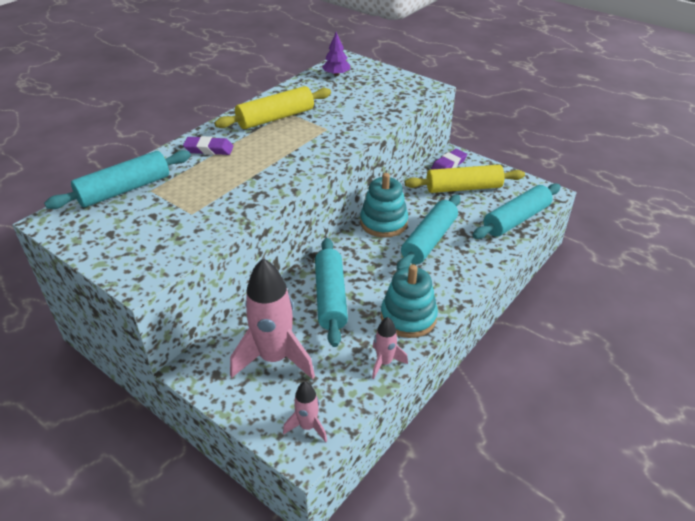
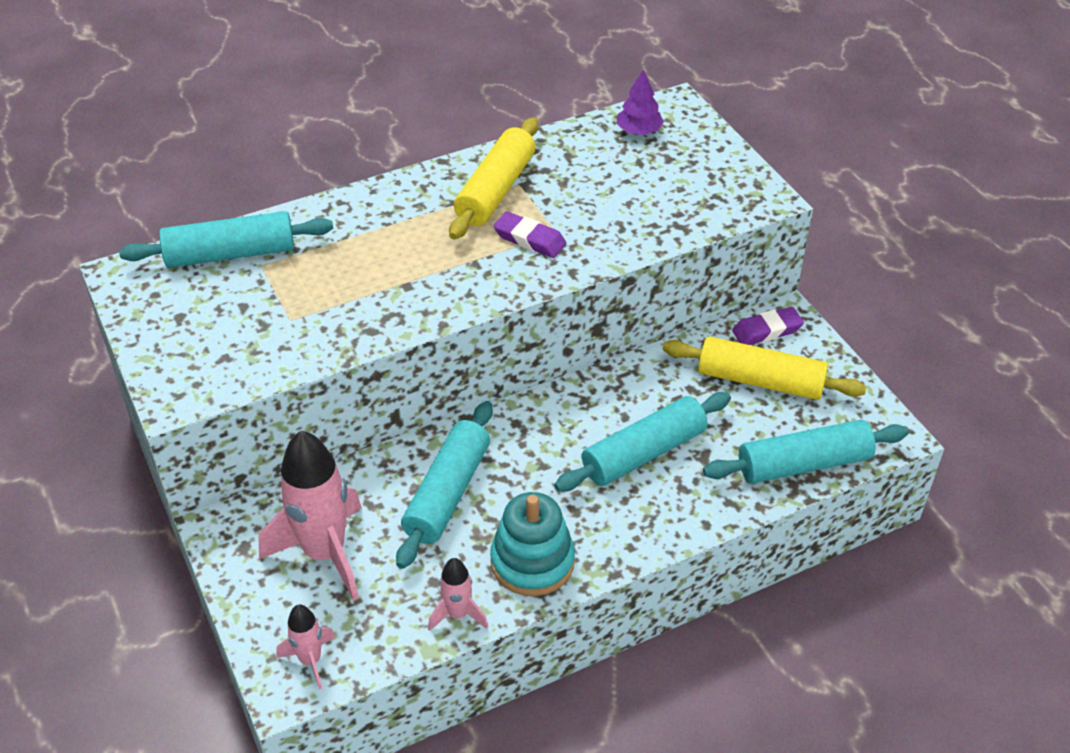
camera: 25 degrees right, 5 degrees up
(209, 149) = (372, 219): purple eraser -> purple eraser (529, 239)
(275, 118) = (496, 190): yellow rolling pin -> yellow rolling pin turned 60 degrees counterclockwise
(383, 222) = (597, 400): turquoise stacking toy -> none

